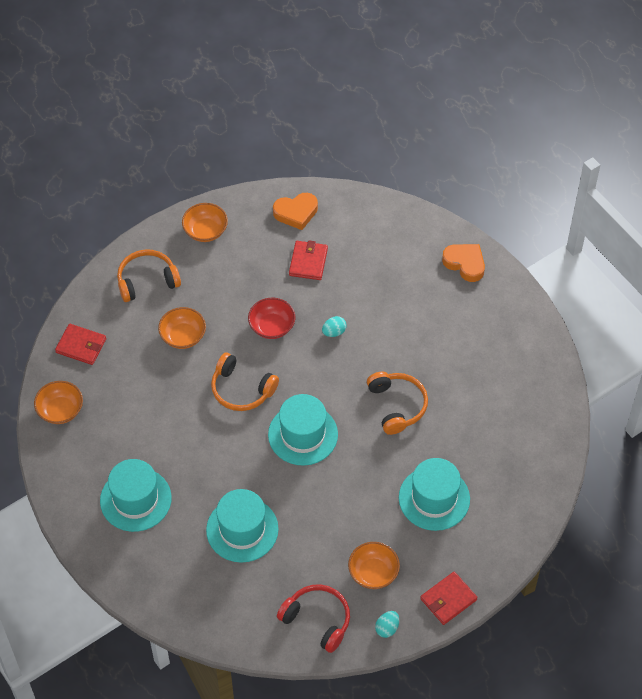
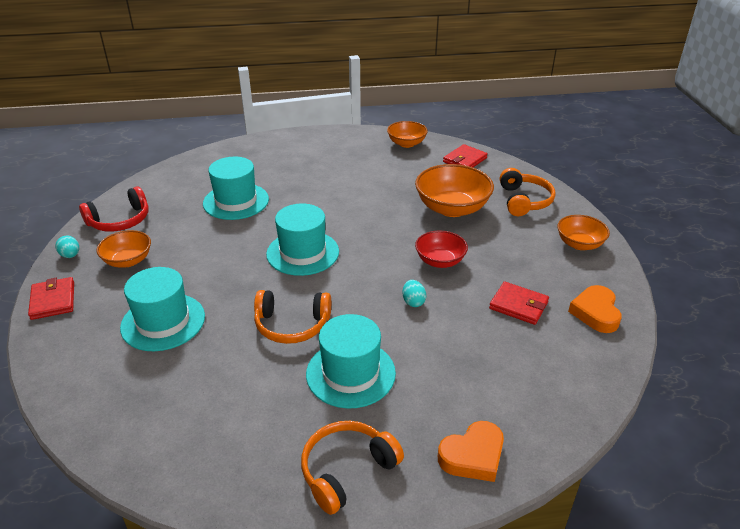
camera: 110 degrees right, 20 degrees down
(135, 499) = (304, 160): turquoise hat -> turquoise hat (350, 373)
(183, 336) = (452, 208): orange bowl -> orange bowl, size x1.65
(241, 389) = (375, 228): orange headphones -> orange headphones (347, 470)

